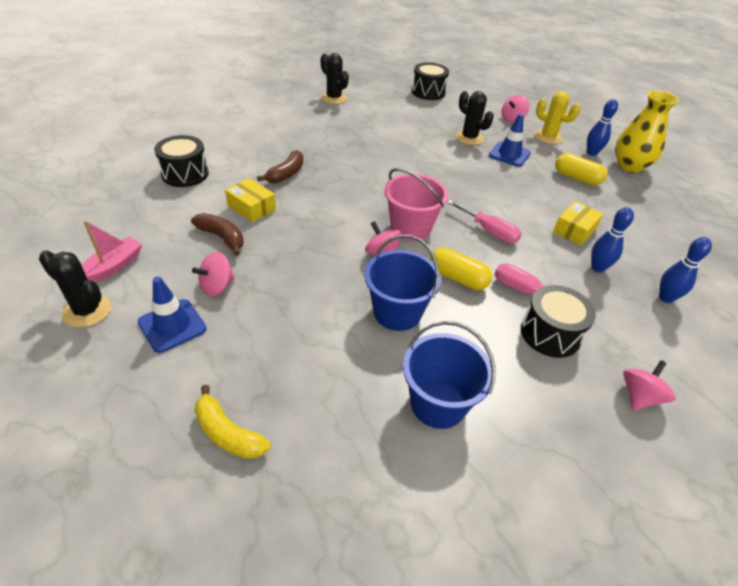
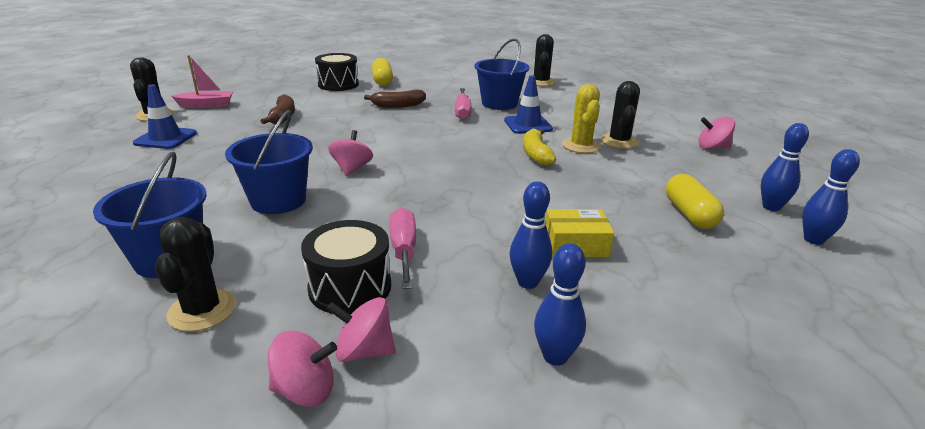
camera: 50 degrees right, 15 degrees down
(217, 286) = (224, 134): pink spinning top -> pink spinning top (364, 351)
(228, 433) = (67, 191): yellow banana -> yellow banana (536, 154)
(251, 207) = (334, 112): yellow box -> none
(349, 135) = (499, 103): none -> blue bucket
(411, 227) = (412, 166): pink bucket -> none
(428, 92) = (650, 103): black drum -> none
(457, 278) = (370, 209): yellow capsule -> yellow capsule (382, 81)
(489, 231) = (475, 200): pink screwdriver -> pink screwdriver (462, 112)
(509, 154) = (639, 166): blue traffic cone -> blue traffic cone (528, 125)
(525, 410) = (202, 310): none -> black cactus
(548, 137) = (731, 174): yellow cactus -> yellow cactus (581, 146)
(629, 166) = (813, 239): yellow vase -> blue bowling pin

